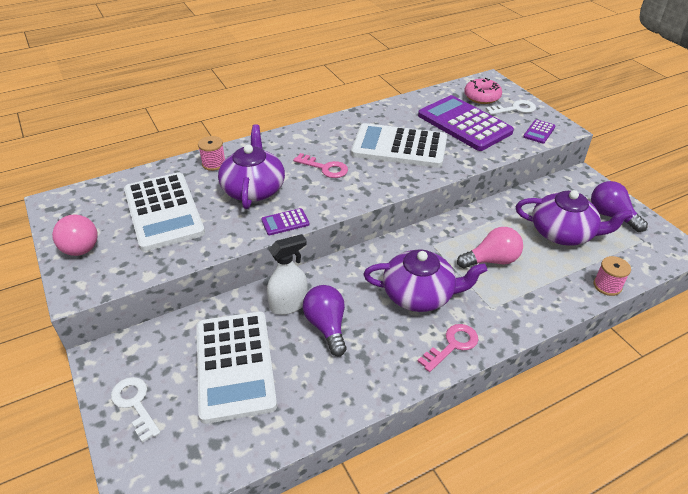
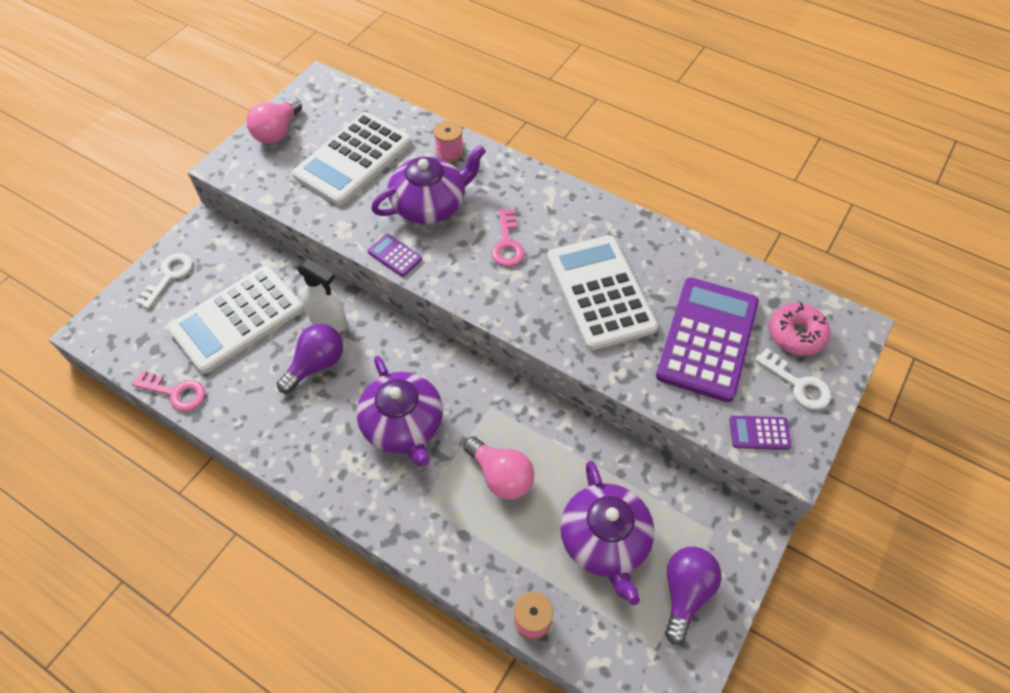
camera: 60 degrees right, 15 degrees up
(452, 345) = (347, 483): pink key -> pink key (175, 392)

